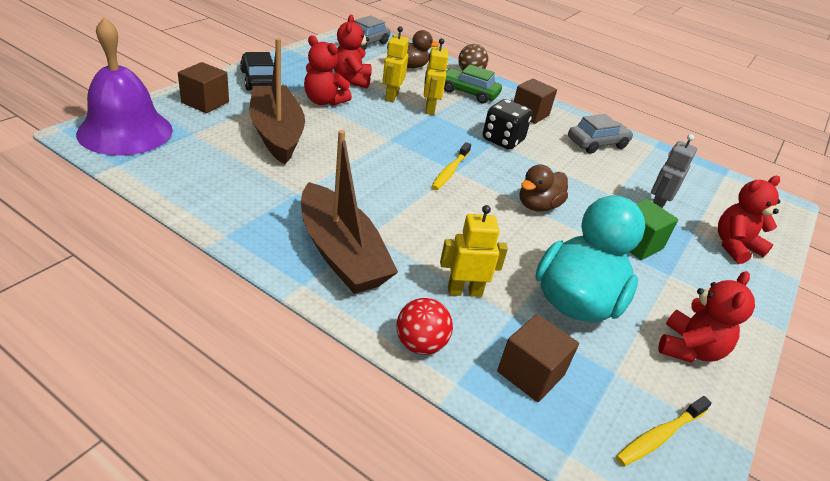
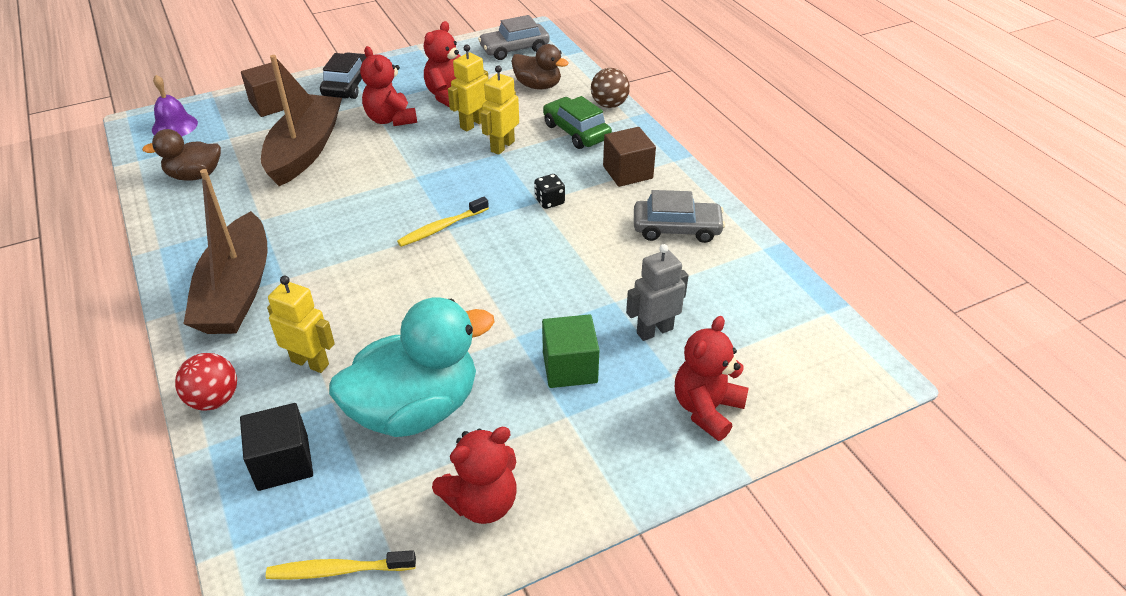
camera: 35 degrees right, 5 degrees up
(125, 131) = (174, 126): purple bell -> purple bell, size x0.51
(502, 140) = (549, 201): black dice -> black dice, size x0.55
(530, 373) = (283, 462): brown cube -> black cube
(538, 206) = (498, 291): brown duck -> brown duck (195, 175)
(734, 247) = (706, 409): red teddy bear -> red teddy bear turned 60 degrees counterclockwise

